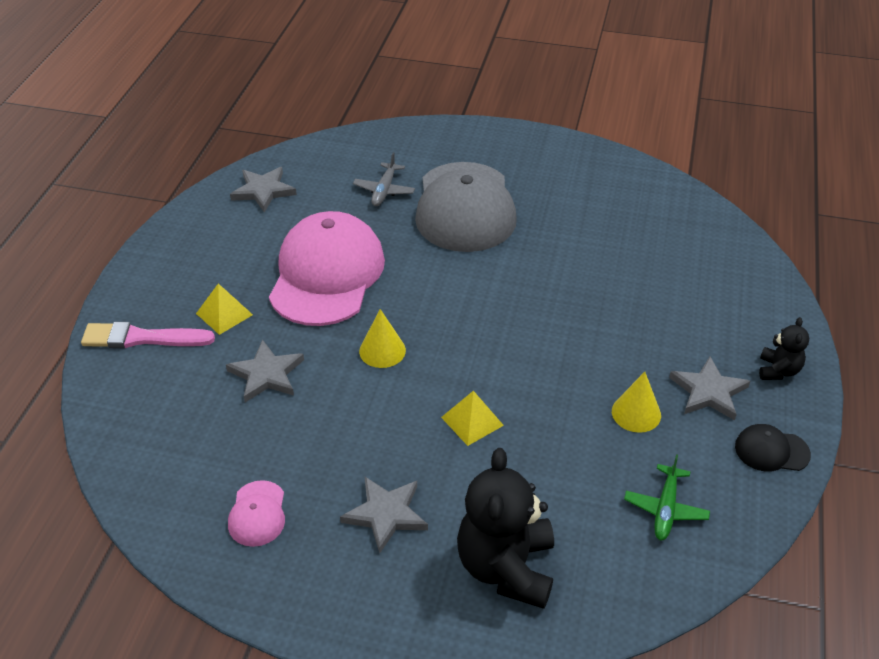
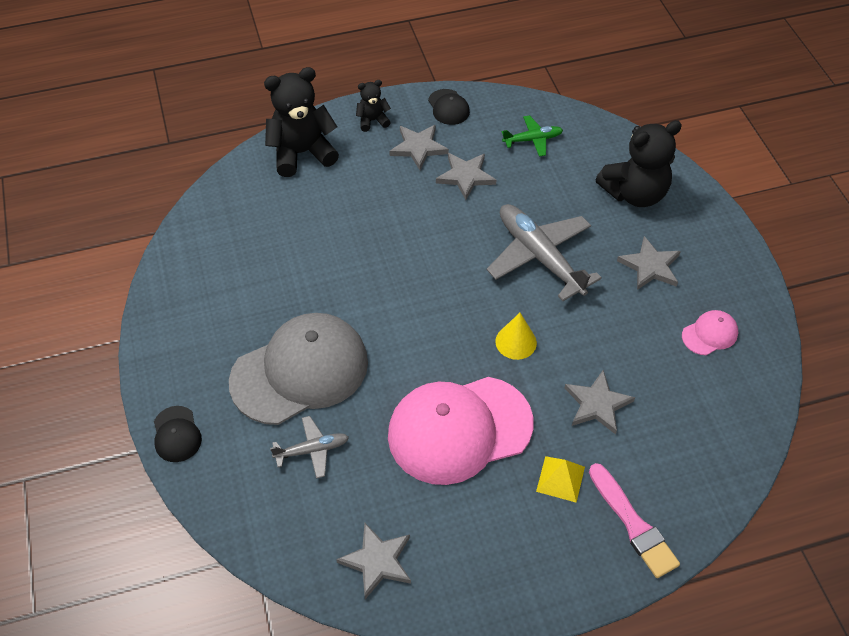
camera: 120 degrees left, 10 degrees up
(458, 133) = (176, 434): none -> black cap
(472, 421) = (540, 257): yellow pyramid -> grey plane
(636, 413) = (465, 176): yellow cone -> grey star
(749, 295) = (302, 153): none -> black teddy bear

